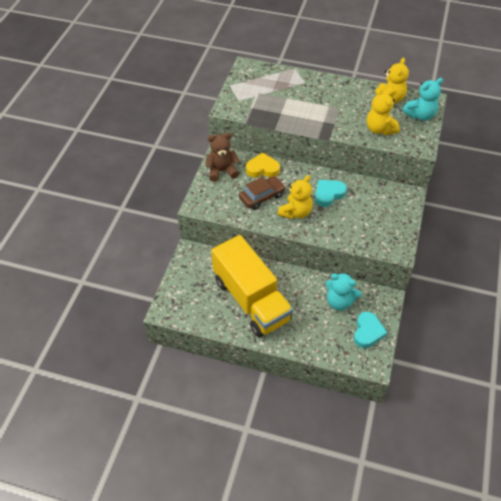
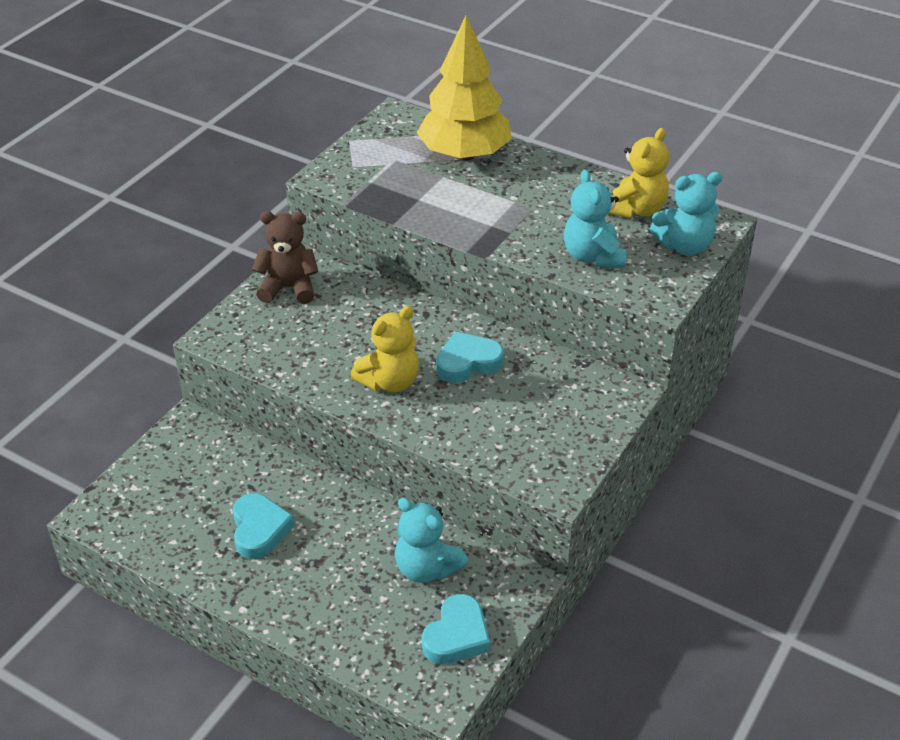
camera: 15 degrees right, 10 degrees down
(251, 300) = (259, 529): yellow truck -> turquoise heart
(262, 169) = (365, 297): yellow heart -> none
(262, 197) = (340, 344): brown car -> none
(291, 83) = (464, 154): none -> yellow tree
(379, 129) = (592, 256): yellow teddy bear -> turquoise teddy bear

